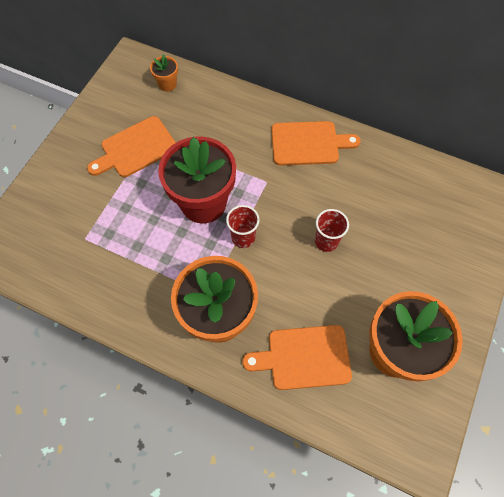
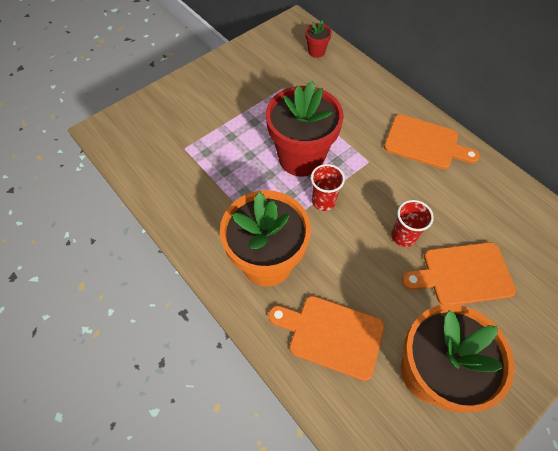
camera: 25 degrees right, 5 degrees down
(136, 148) = (263, 93): orange cutting board -> orange cutting board (462, 274)
(167, 84) = (316, 52): orange flower pot -> red flower pot

